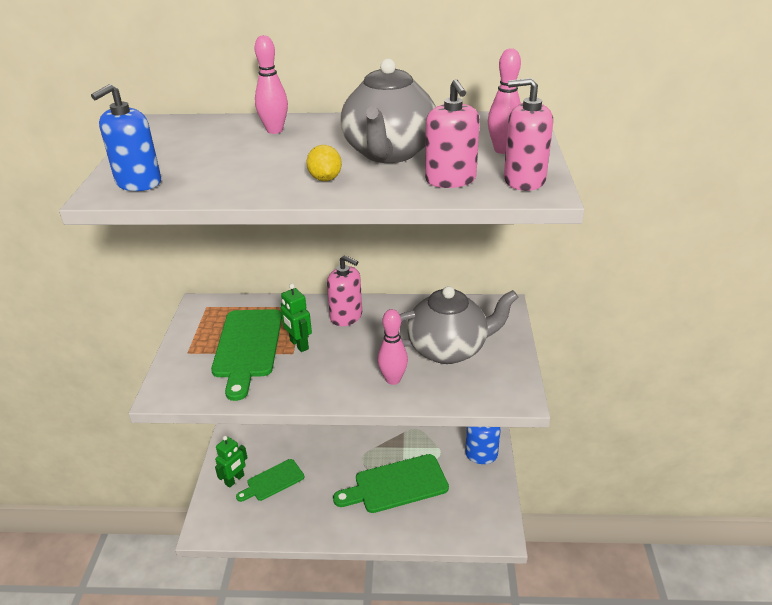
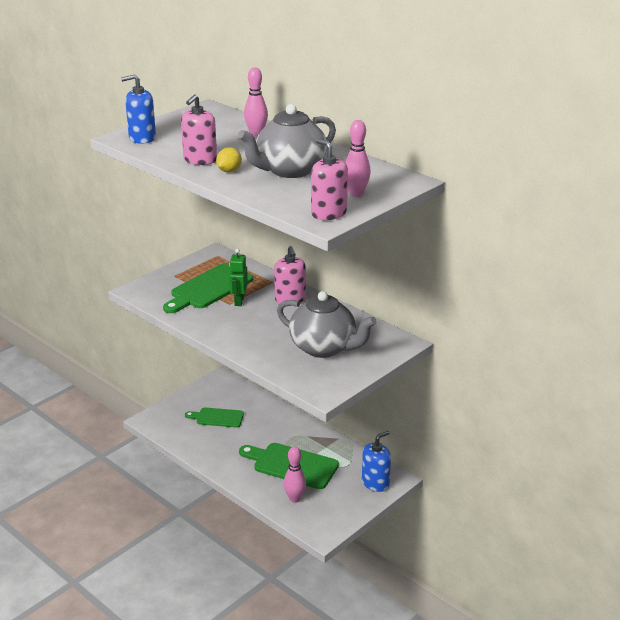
camera: 40 degrees right, 5 degrees down
(235, 480) = (196, 404): green robot -> none
(393, 379) = (264, 346): pink bowling pin -> pink bowling pin (295, 498)
(450, 180) = (290, 197): pink soap dispenser -> pink soap dispenser (200, 160)

